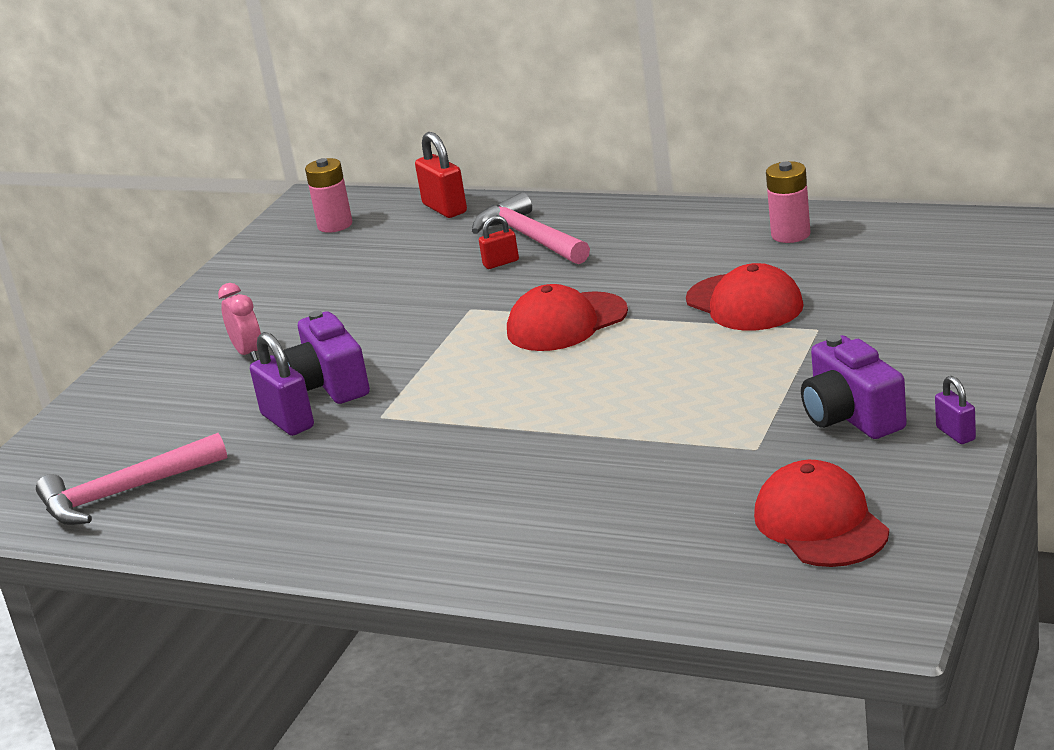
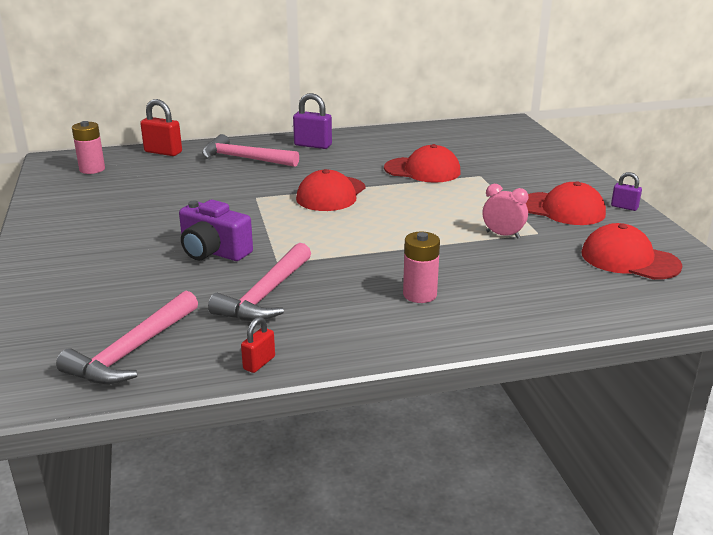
camera: 40 degrees left, 0 degrees up
(248, 353) = (121, 246): pink clock -> pink clock (503, 235)
(287, 421) = (211, 278): purple padlock -> purple padlock (313, 145)
(317, 458) = (266, 295): none -> pink hammer
(501, 263) = (242, 172): red padlock -> red padlock (259, 363)
(790, 235) = (399, 139): pink battery -> pink battery (419, 294)
(851, 416) = (562, 209): purple camera -> red cap

